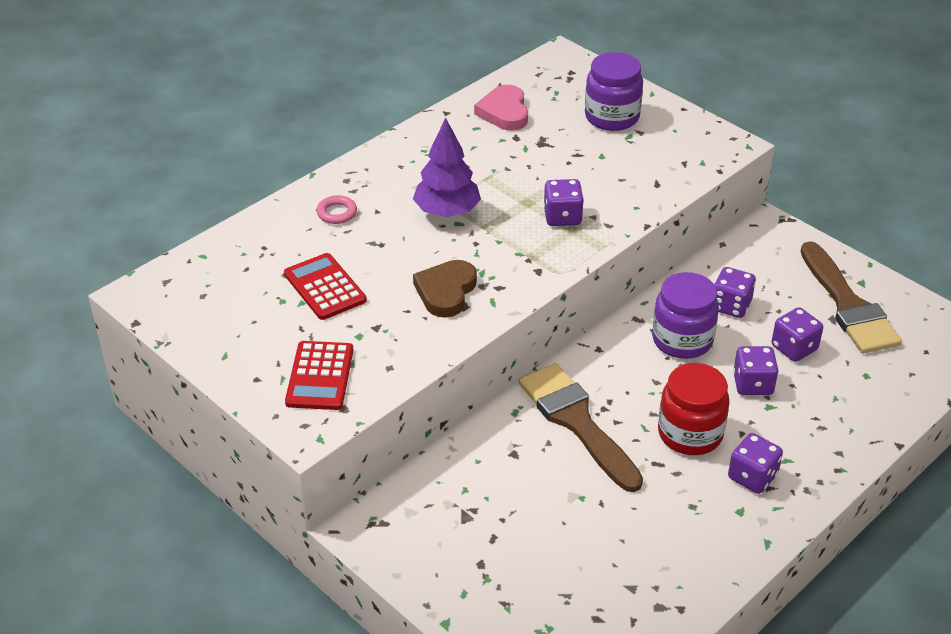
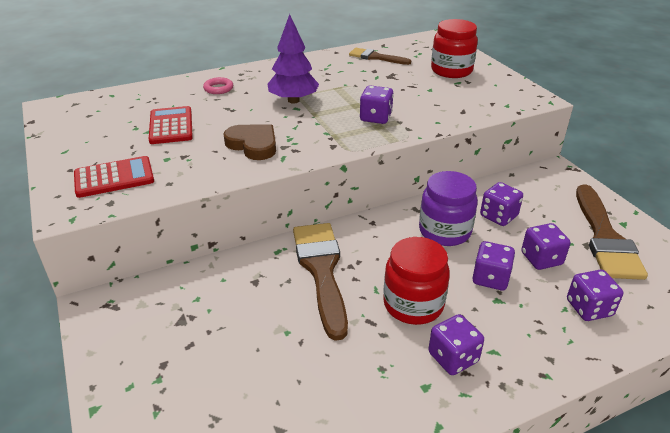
camera: 20 degrees right, 5 degrees down
(320, 376) = (114, 177): red calculator -> red calculator turned 135 degrees counterclockwise
(446, 291) = (253, 145): brown heart -> brown heart turned 90 degrees clockwise
(504, 112) = (375, 57): pink heart -> brown brush
(612, 117) = (451, 71): purple jar -> red jar
(857, 391) = (589, 308): none -> purple dice

